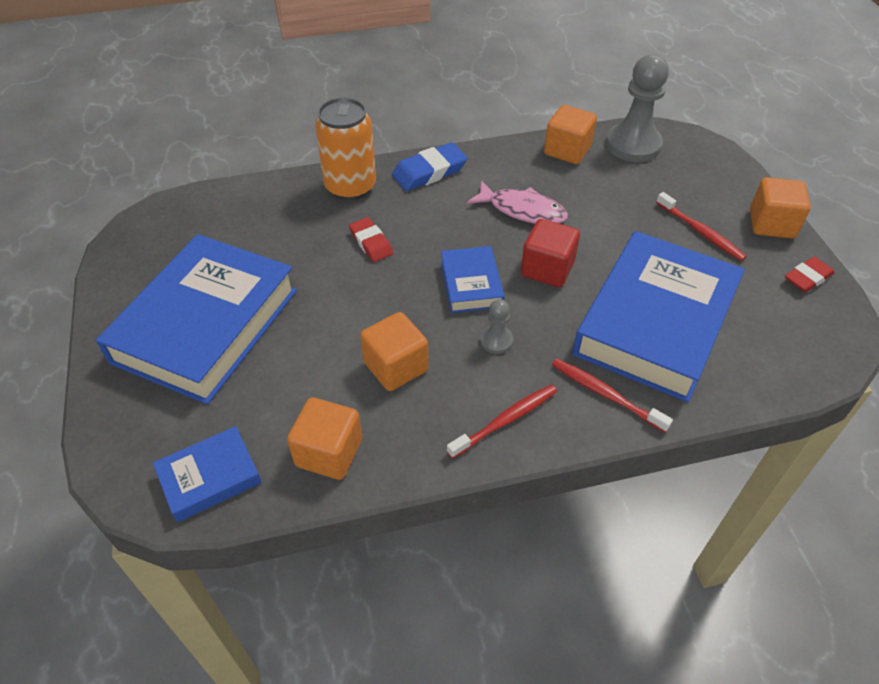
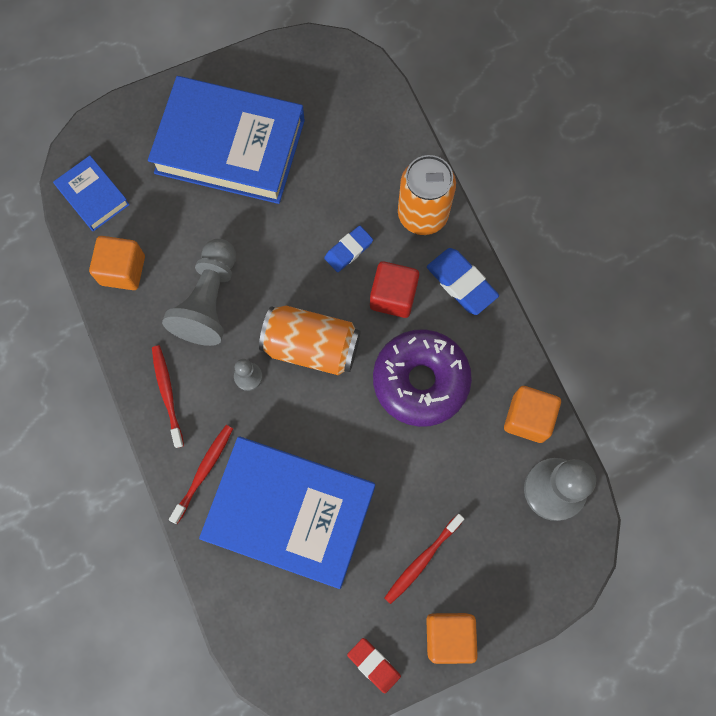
camera: 80 degrees right, 25 degrees up
(371, 243) = (348, 250): red eraser -> blue eraser
(396, 367) = (209, 301): orange cube -> grey pawn
(471, 284) = (311, 346): blue book -> orange can
(505, 420) = (167, 394): red toothbrush -> red toothbrush turned 150 degrees counterclockwise
(522, 210) = (420, 381): pink fish -> purple donut
(547, 269) = (342, 412): red cube -> red cube (393, 296)

